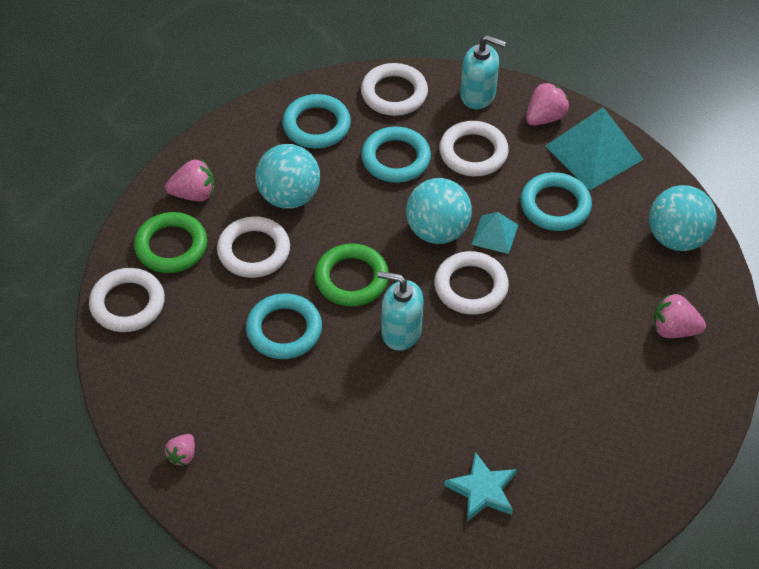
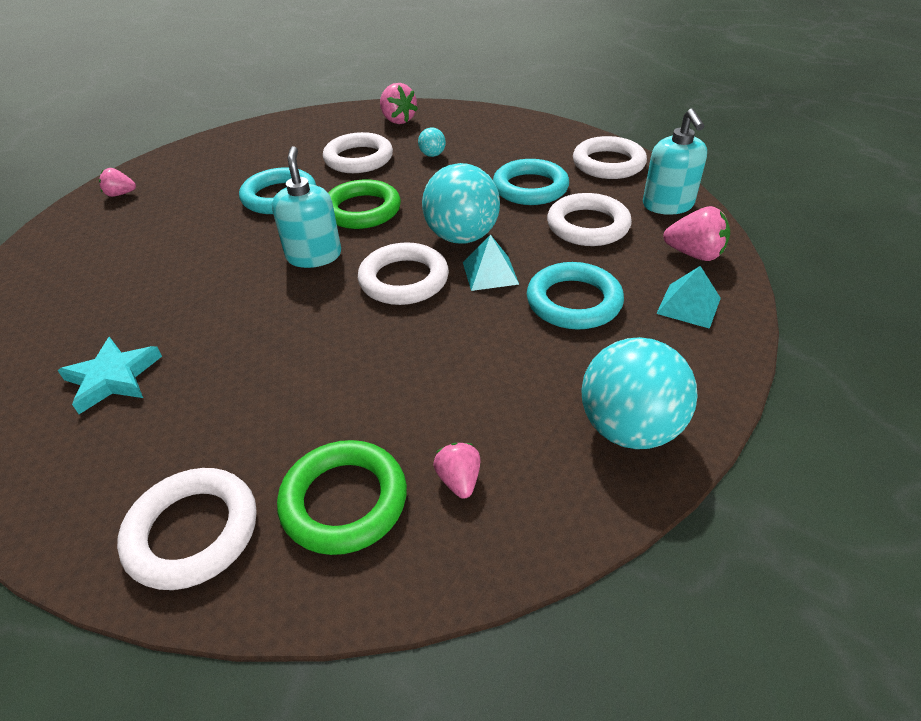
camera: 65 degrees right, 10 degrees down
(127, 303) = (268, 130): white ring -> white ring (193, 532)
(171, 246) = (337, 128): green ring -> green ring (344, 501)
(289, 196) = (432, 155): turquoise ball -> turquoise ball, size x0.44
(316, 125) = (525, 142): turquoise ring -> none
(594, 152) = (688, 305): turquoise pyramid -> turquoise pyramid, size x0.53
(673, 329) = (459, 480): pink strawberry -> pink strawberry, size x0.64

